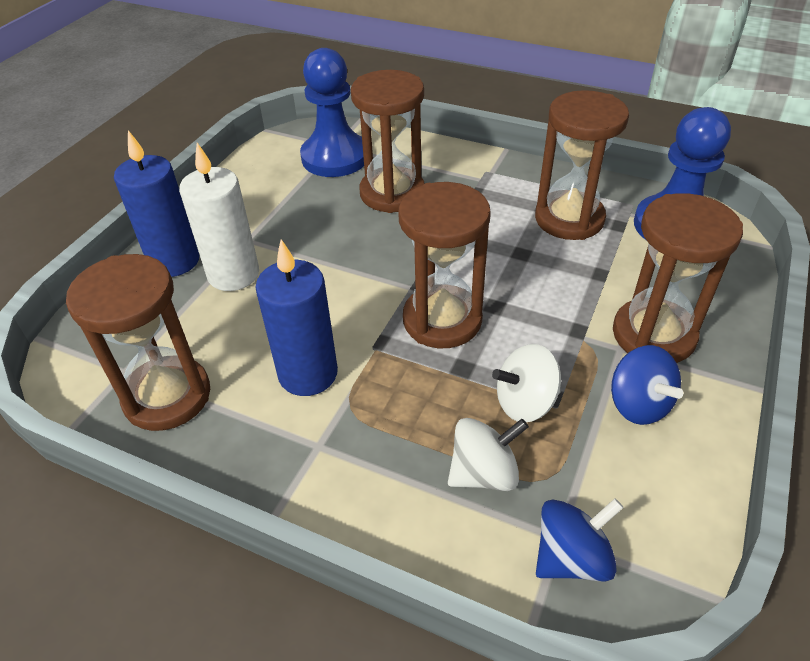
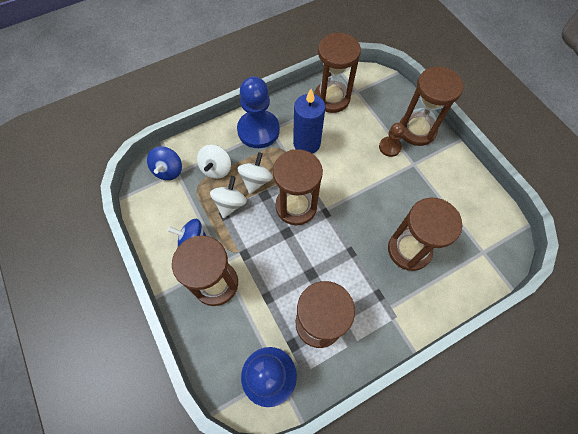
camera: 125 degrees right, 20 degrees up
(174, 261) = (417, 130): blue candle -> brown hourglass
(233, 274) = (389, 147): white candle -> brown pawn
(335, 157) = (468, 243): blue pawn -> blue pawn (258, 130)
(447, 397) = (256, 180): none -> white spinning top

